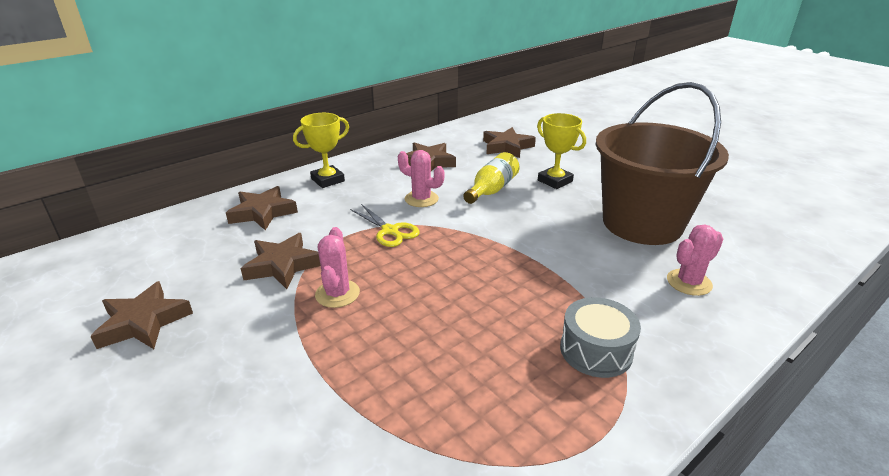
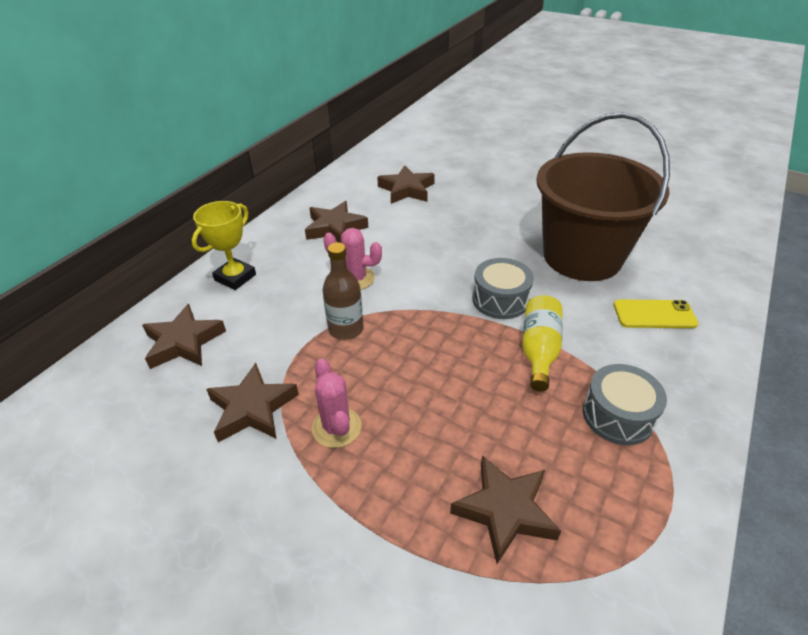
camera: 20 degrees left, 10 degrees up
(143, 322) = (129, 539): brown star -> brown star (505, 510)
(390, 231) = (346, 329): yellow scissors -> brown bottle
(492, 190) = (421, 249): yellow bottle -> yellow bottle (539, 350)
(539, 239) = (500, 300): none -> grey drum
(555, 181) = (477, 223): yellow trophy -> none
(689, 282) = (654, 314): pink cactus -> yellow phone

